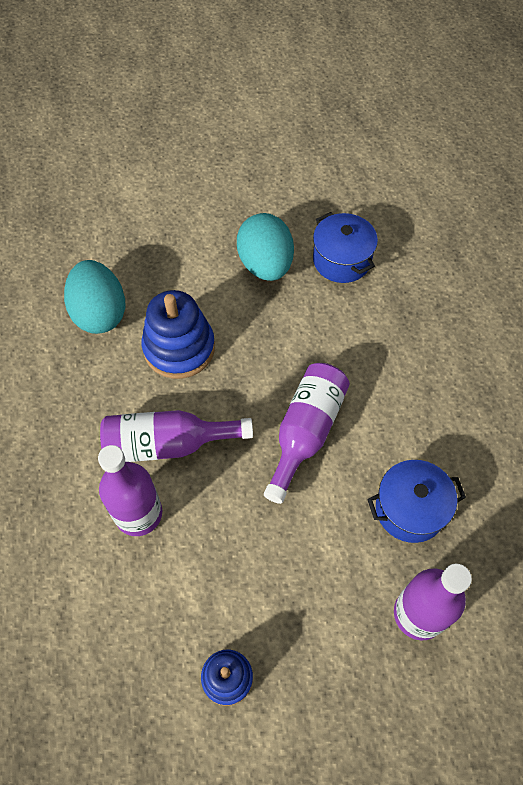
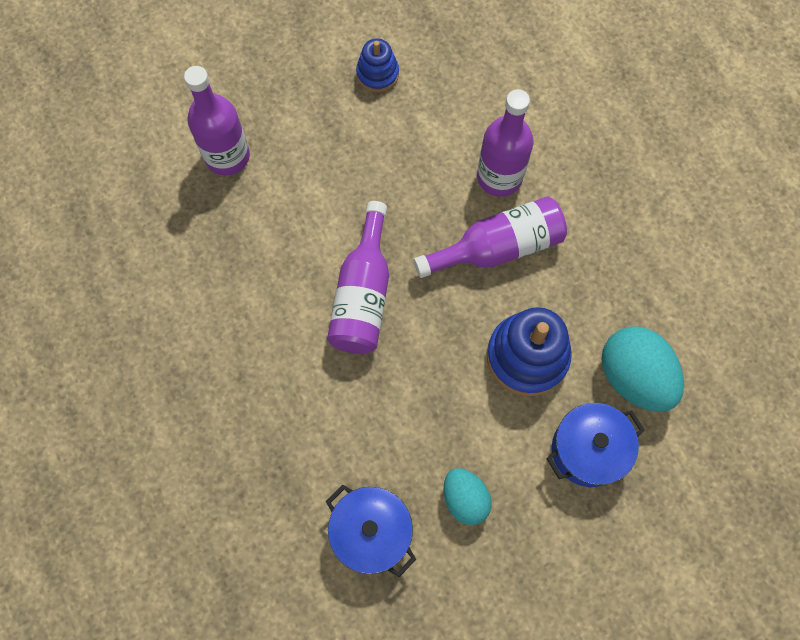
camera: 165 degrees right, 10 degrees up
(265, 265) = (465, 499): turquoise egg -> turquoise egg, size x0.61
(410, 509) = (246, 243): blue pot -> blue pot (588, 450)

